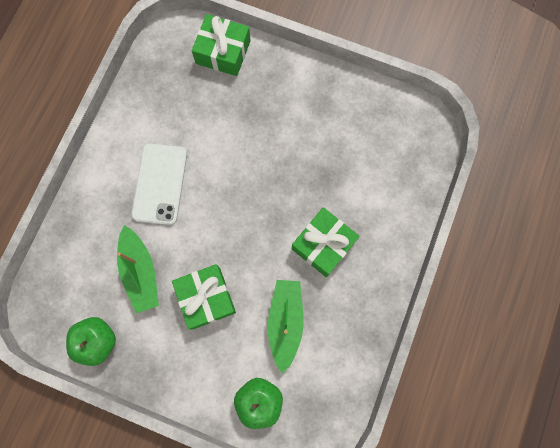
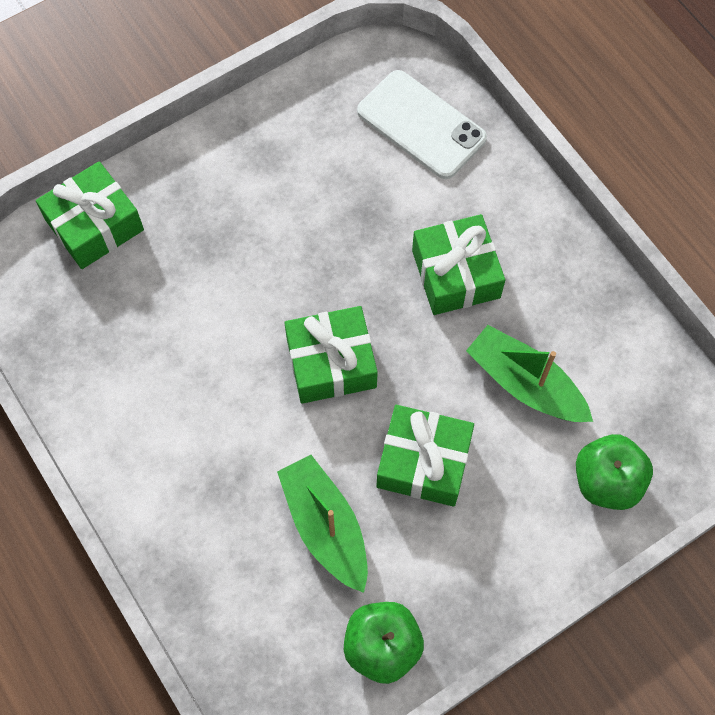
camera: 55 degrees left, 10 degrees down
(140, 272) = (325, 526): green boat -> green boat turned 135 degrees counterclockwise
(160, 184) = (218, 423): white phone -> white phone (421, 125)
(228, 216) = (331, 363): none -> green gift

